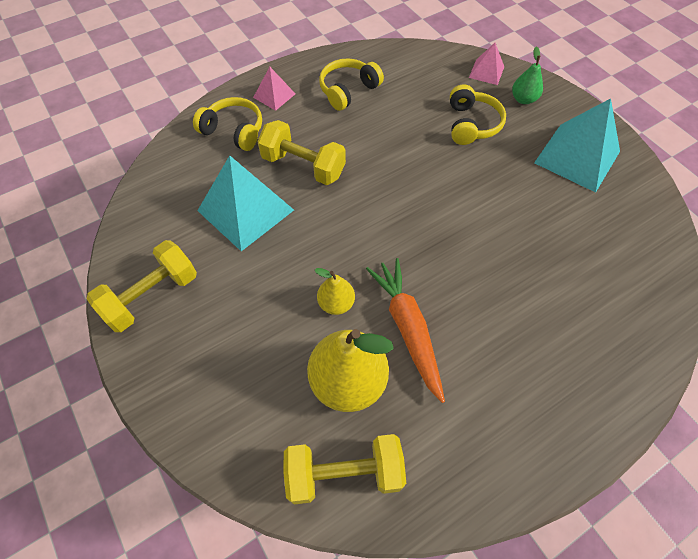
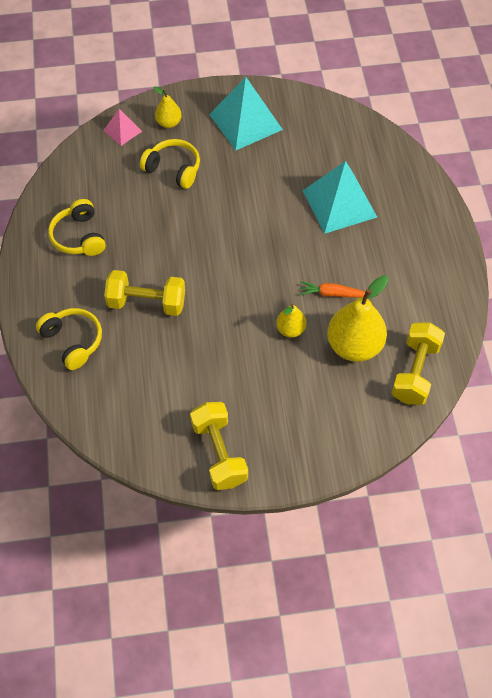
camera: 65 degrees left, 0 degrees up
(234, 131) = (73, 341): yellow headphones -> yellow headphones turned 90 degrees clockwise
(245, 210) = (170, 360): turquoise pyramid -> turquoise pyramid (339, 203)
(274, 95) = (48, 295): pink pyramid -> none
(303, 166) = (147, 302): yellow dumbbell -> yellow dumbbell turned 45 degrees clockwise
(408, 328) = (332, 294): orange carrot -> orange carrot, size x0.60
(523, 99) = (169, 123): green pear -> yellow pear

